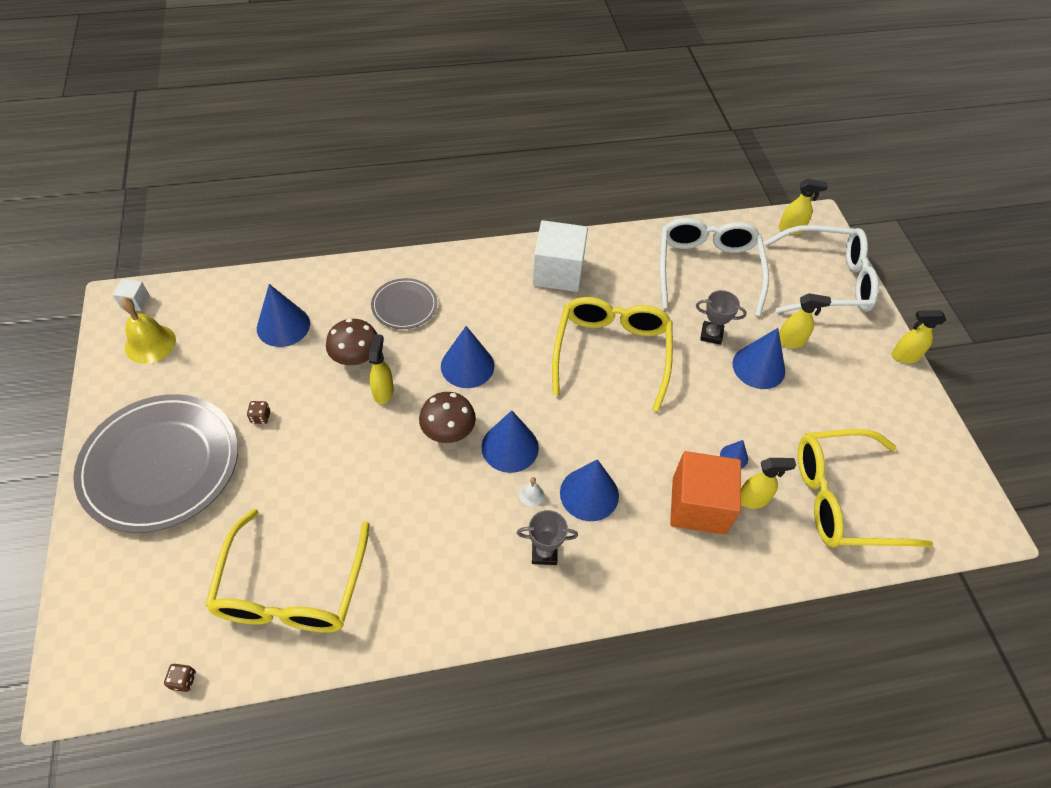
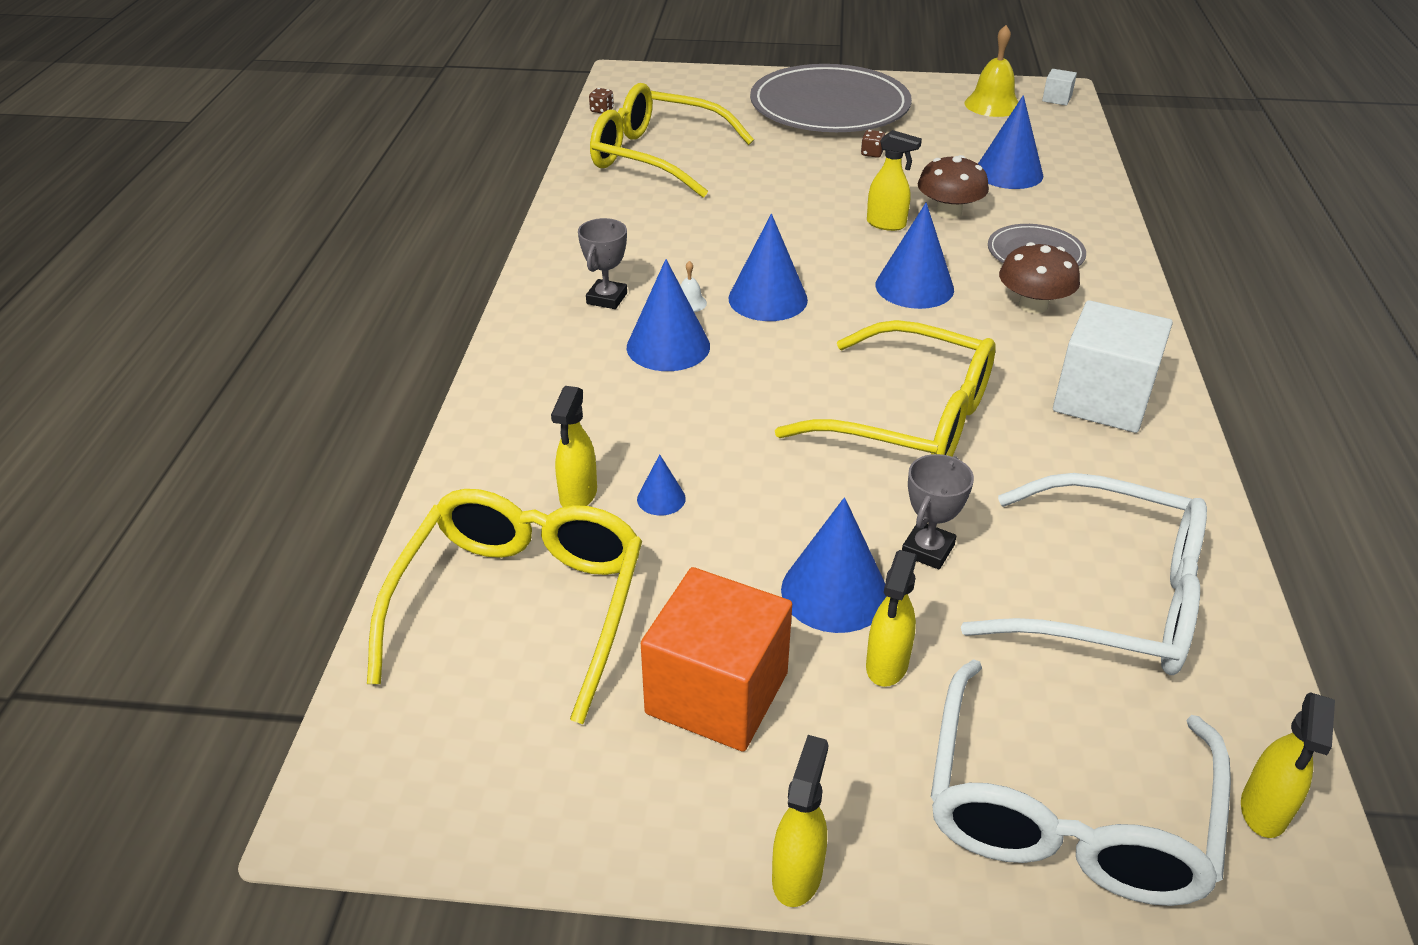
camera: 110 degrees right, 15 degrees down
(448, 430) = (811, 259): brown mushroom -> brown mushroom (1033, 305)
(698, 505) = (599, 437): orange cube -> orange cube (717, 693)

